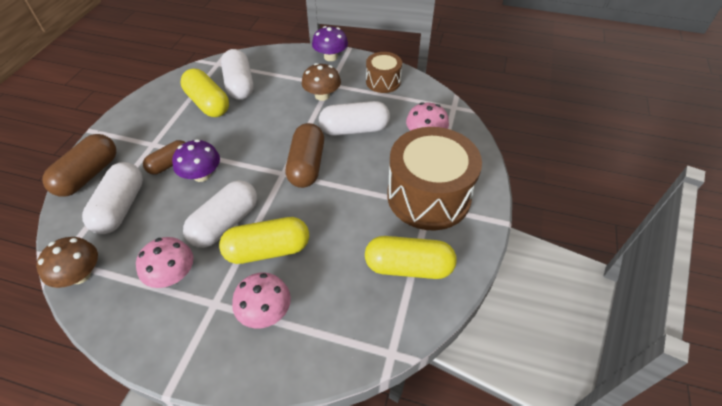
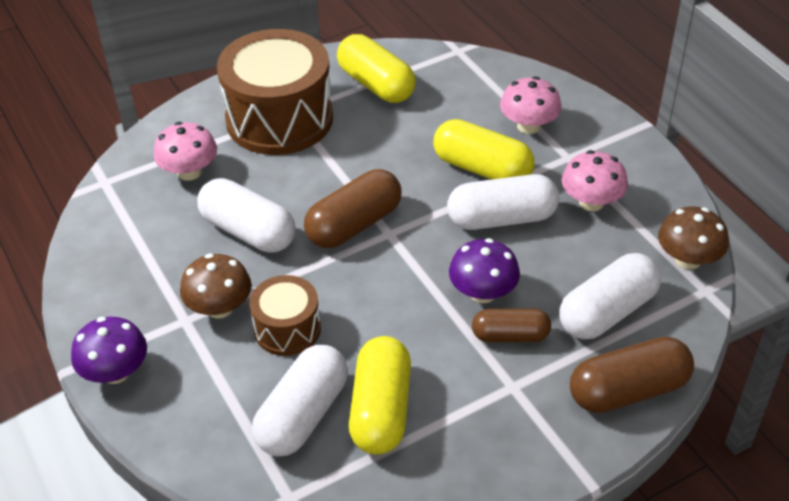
camera: 135 degrees left, 5 degrees down
(383, 81) = (118, 273): brown drum -> brown drum (287, 329)

